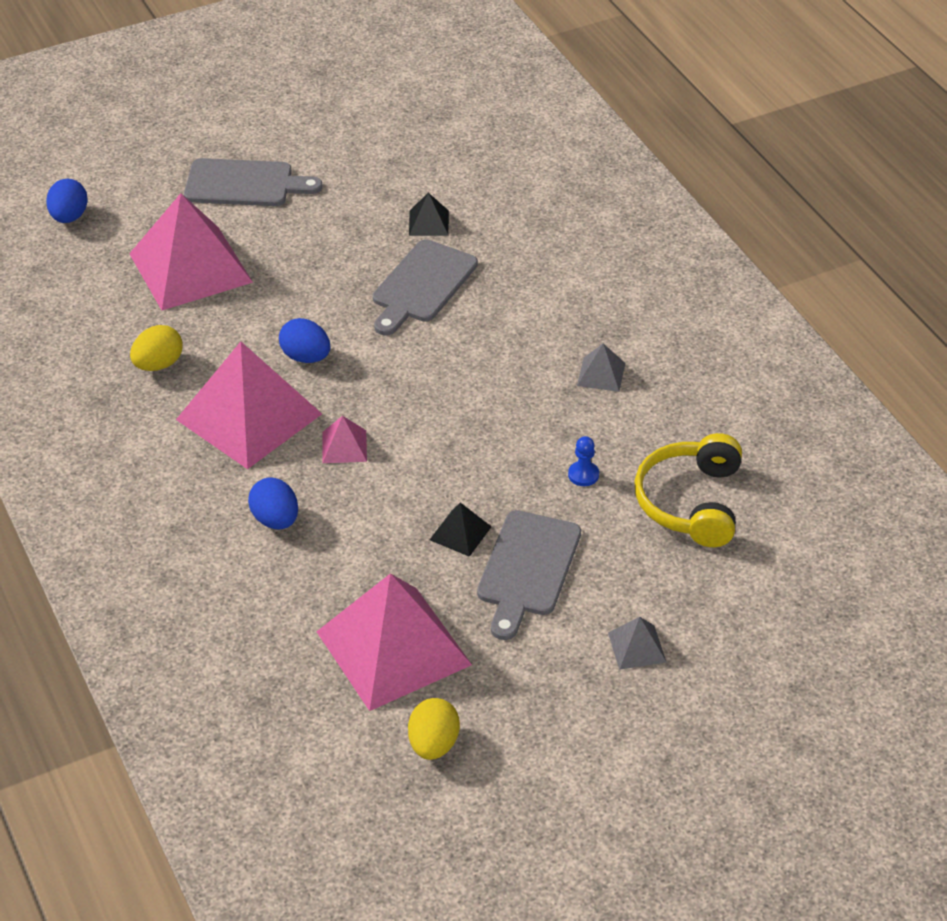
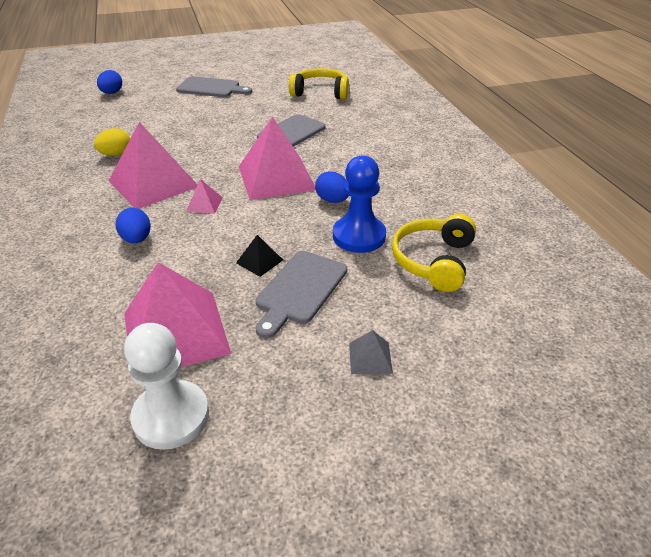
camera: 10 degrees right, 5 degrees down
(190, 267) = (162, 116): pink pyramid -> pink pyramid (276, 177)
(306, 357) = (204, 159): blue egg -> blue egg (332, 200)
(428, 223) = (304, 109): black pyramid -> none
(433, 744) = (171, 416): yellow egg -> white pawn
(444, 175) = (320, 92): none -> yellow headphones
(583, 475) = (359, 236): blue pawn -> blue pawn, size x2.41
(601, 374) = (386, 184): grey pyramid -> none

